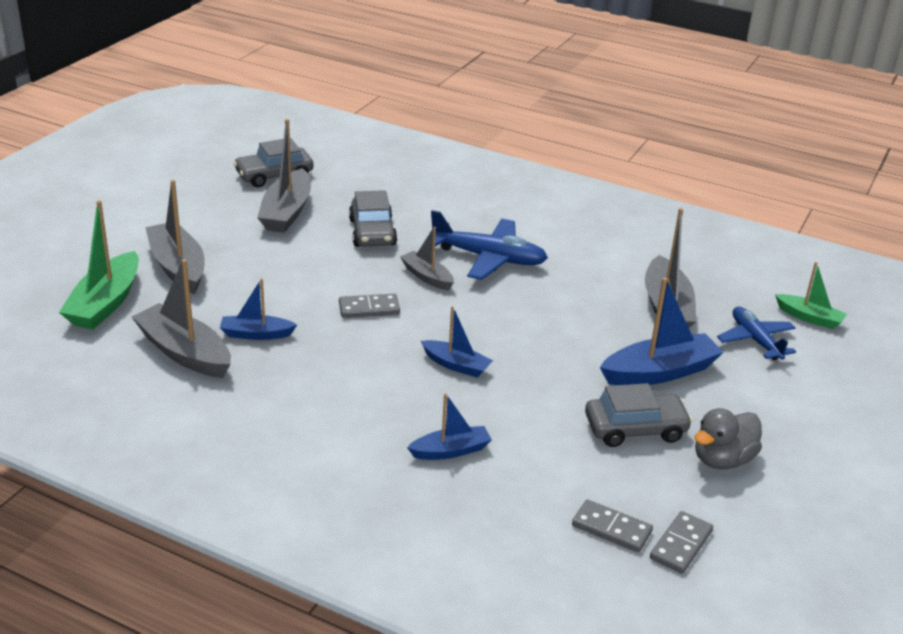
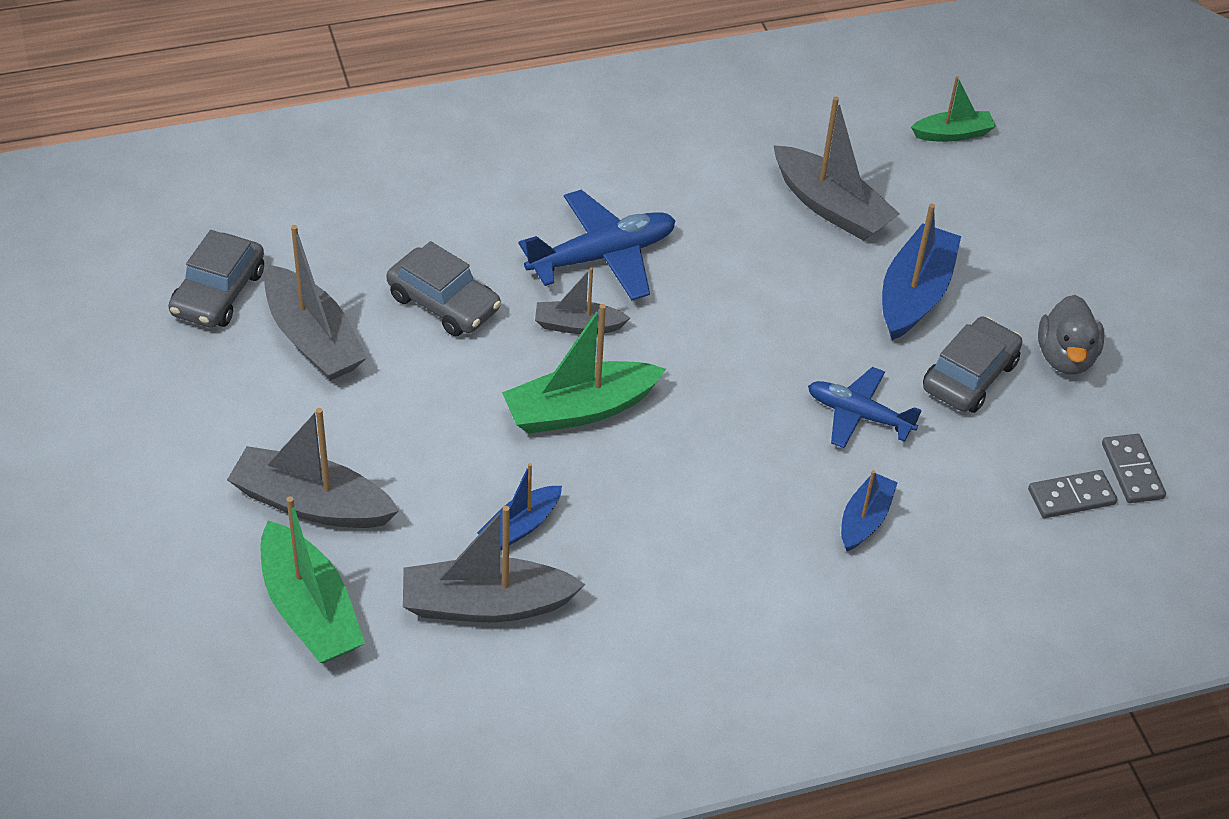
camera: 45 degrees left, 15 degrees up
(369, 308) = (580, 410): grey domino -> green boat
(456, 365) = (747, 418): blue boat -> none
(755, 340) = (942, 195): blue plane -> blue plane (858, 415)

